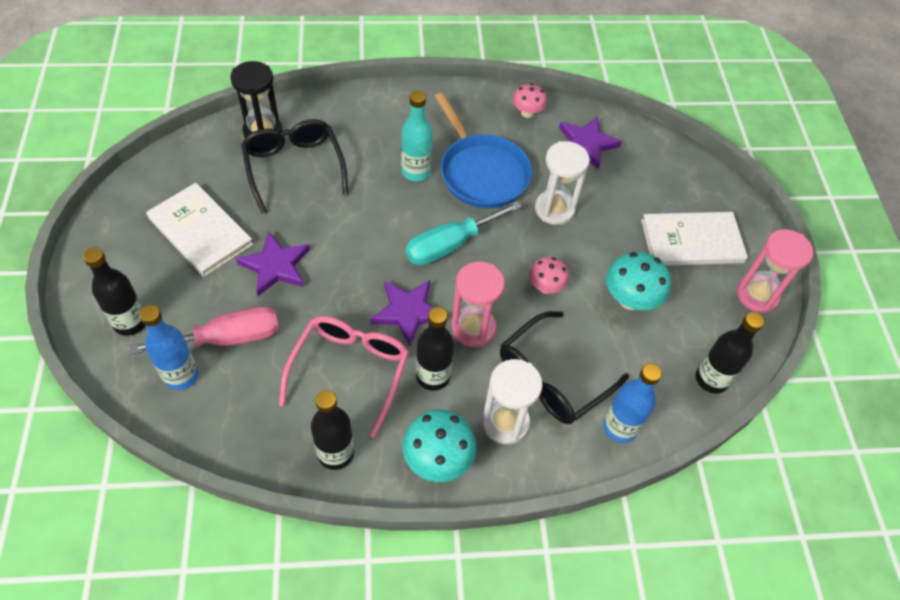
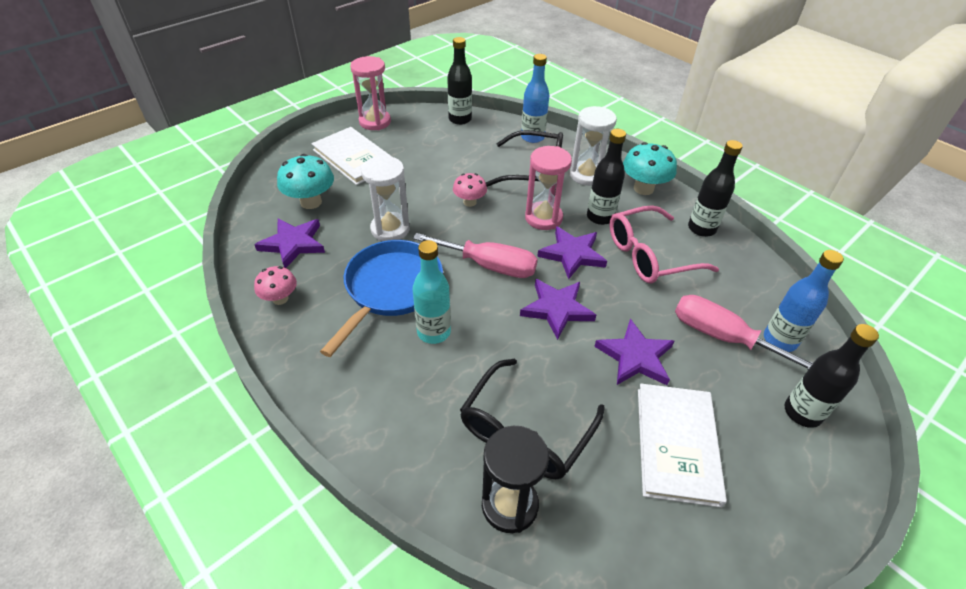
camera: 125 degrees left, 10 degrees down
(363, 254) = (557, 309): none -> purple star
(450, 245) = (489, 266): turquoise screwdriver -> pink screwdriver
(630, 299) = (436, 164): turquoise mushroom -> turquoise mushroom (311, 202)

